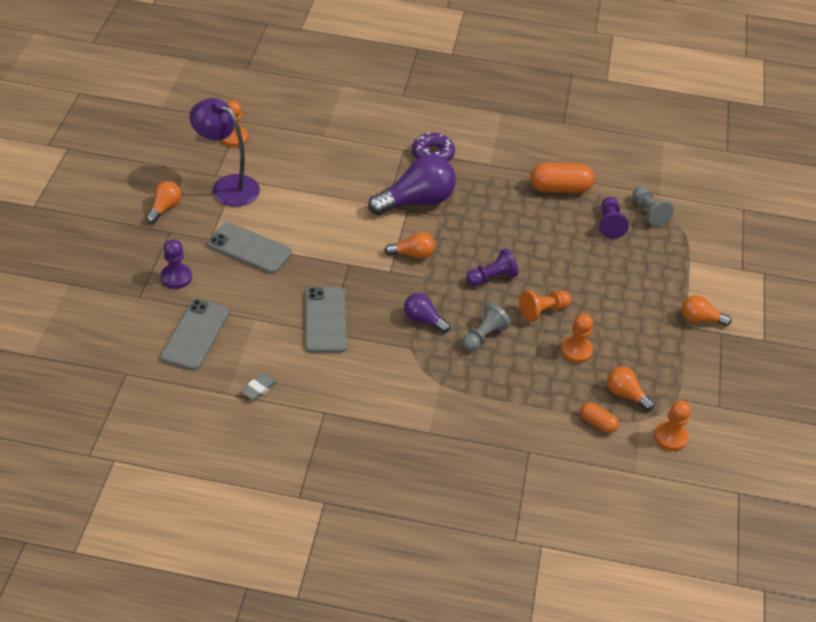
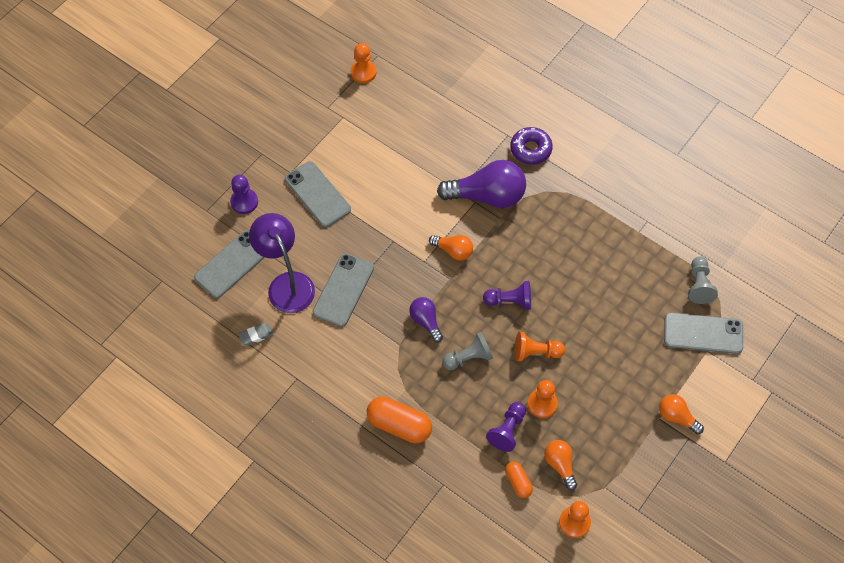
camera: 30 degrees right, 15 degrees up
(165, 208) = (268, 128): orange light bulb -> none
(227, 186) = (331, 123): purple lamp -> purple lamp (287, 284)
(560, 188) = (629, 228): orange capsule -> orange capsule (399, 425)
(609, 224) = (653, 284): purple pawn -> purple pawn (507, 430)
(677, 248) = (703, 333): none -> grey phone

